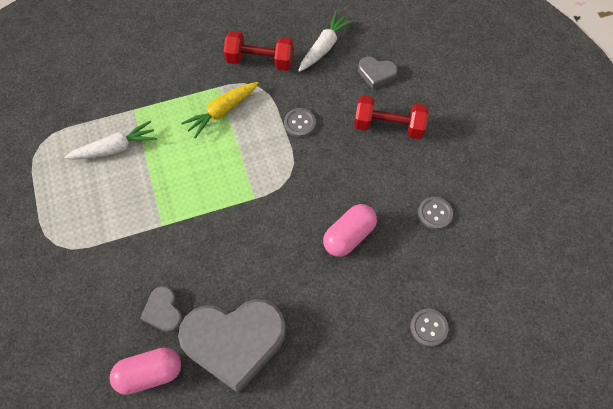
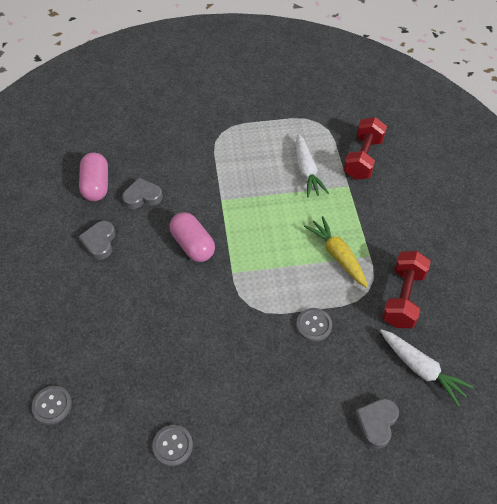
camera: 100 degrees right, 10 degrees down
(234, 342) = (99, 242): grey heart -> grey heart, size x0.46
(349, 235) = (170, 350): pink capsule -> pink capsule (193, 245)
(388, 126) = (297, 420): red dumbbell -> red dumbbell (362, 158)

